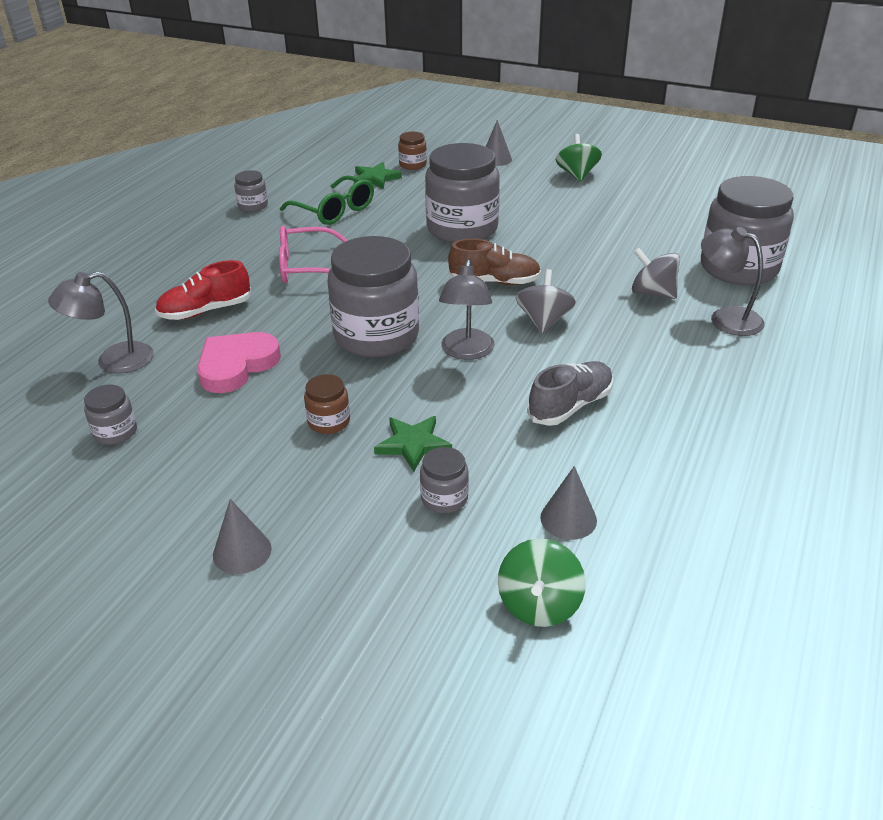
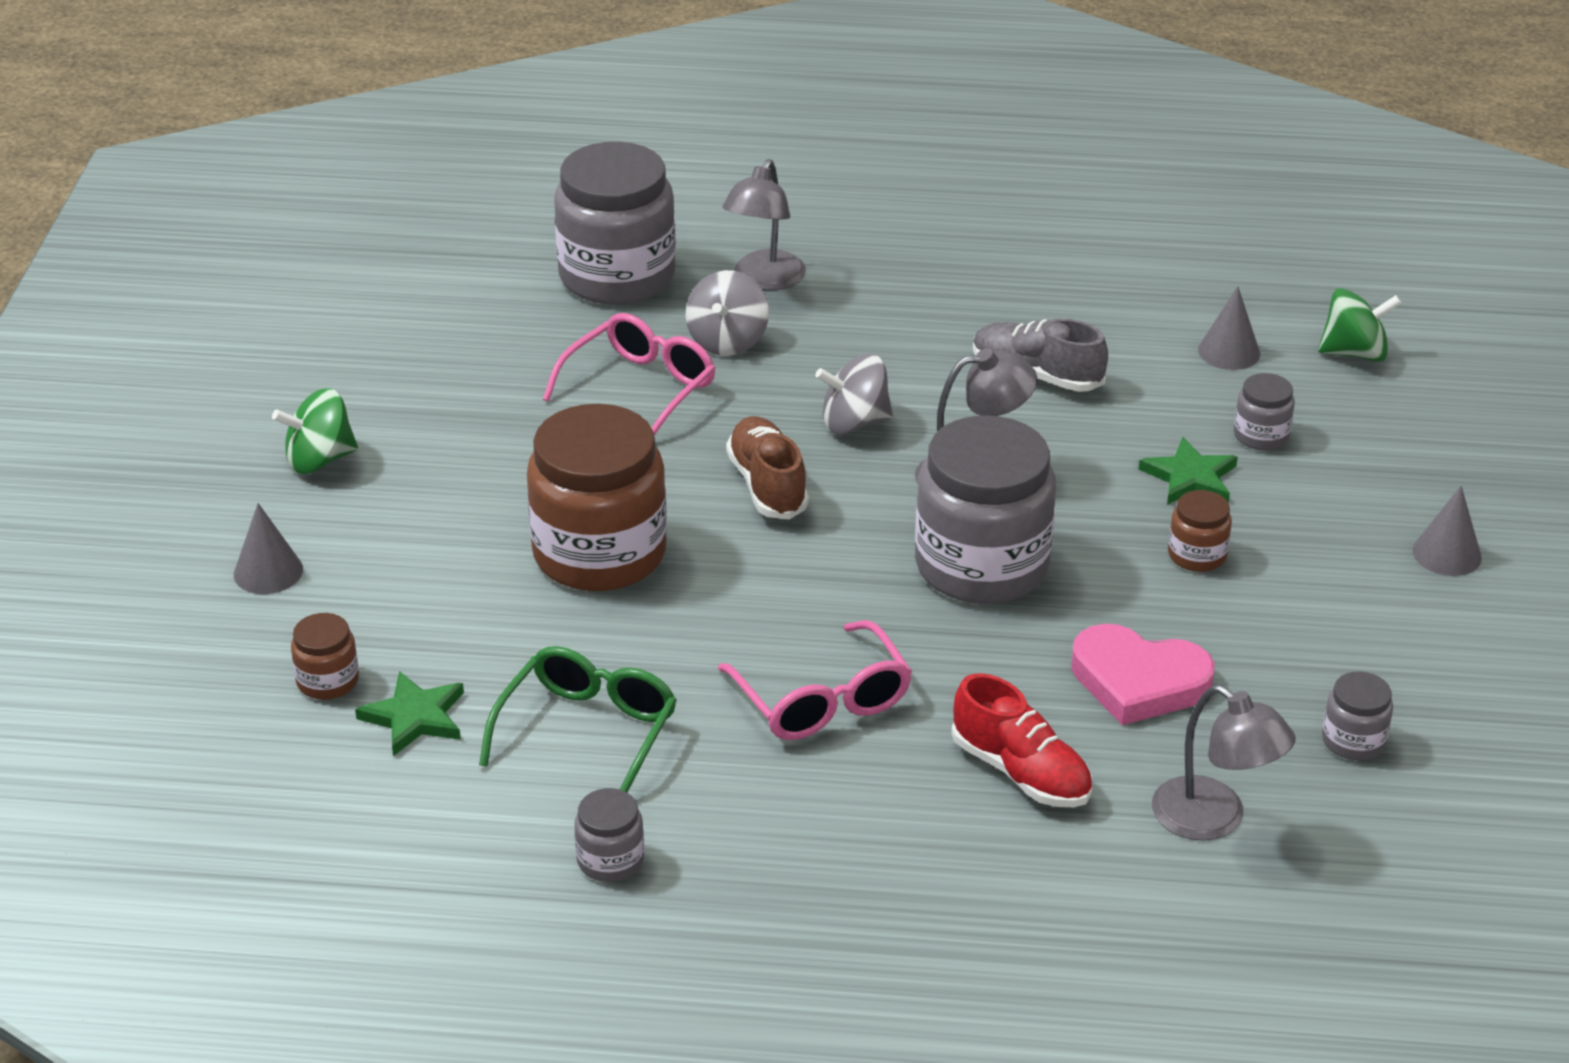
camera: 110 degrees left, 0 degrees up
(462, 229) = (599, 554): grey jar -> brown jar
(609, 259) = (640, 388): none -> pink glasses

